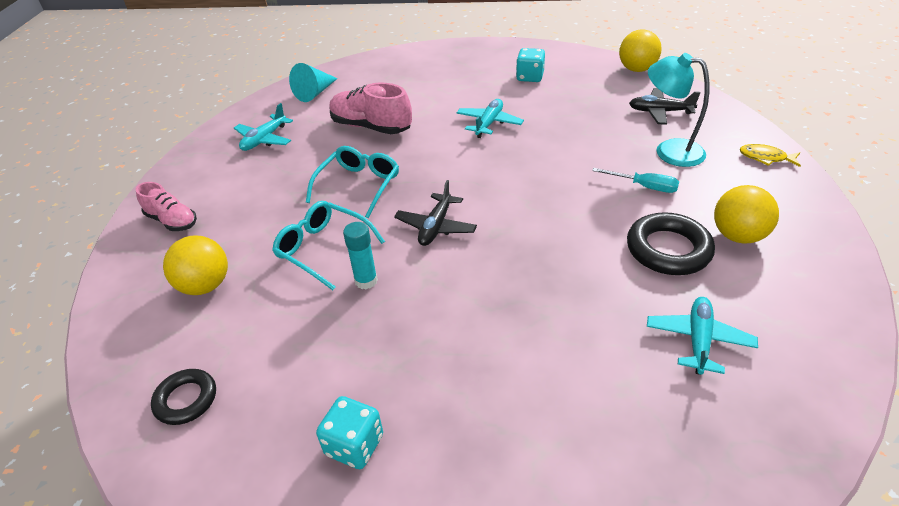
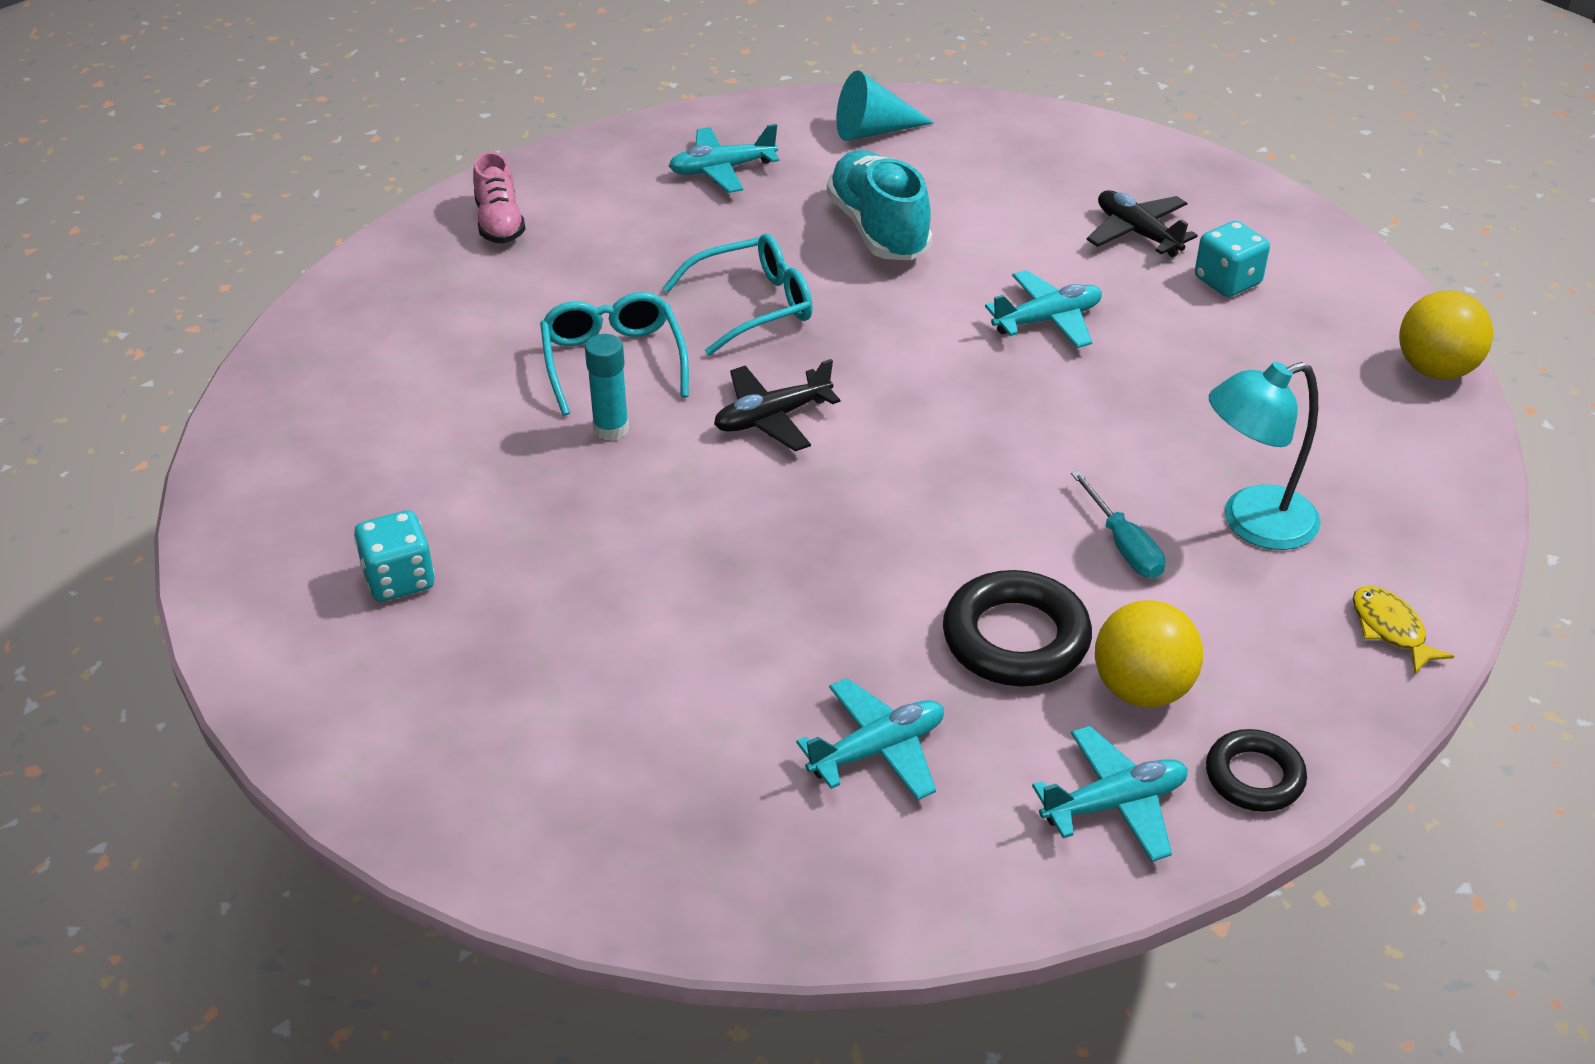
camera: 40 degrees right, 0 degrees up
(186, 400) = (310, 432): black ring -> black ring (1254, 777)
(205, 285) = (449, 324): yellow ball -> none
(371, 127) = (878, 229): pink shoe -> turquoise shoe
(660, 112) = (1345, 459): black plane -> black plane (1137, 233)
(669, 151) = (1252, 523): turquoise lamp -> turquoise lamp turned 90 degrees counterclockwise
(805, 288) = (1114, 804): none -> turquoise plane

